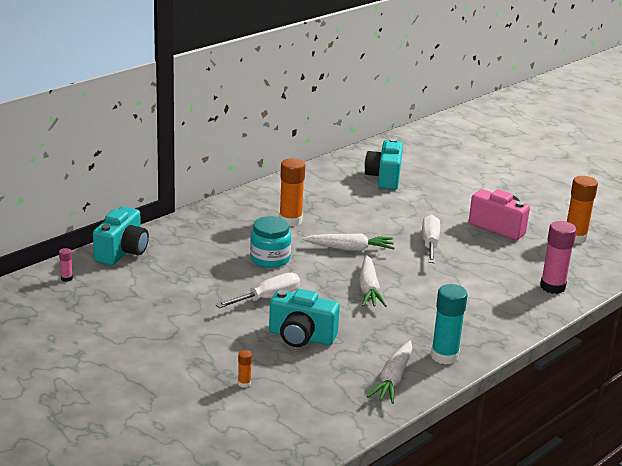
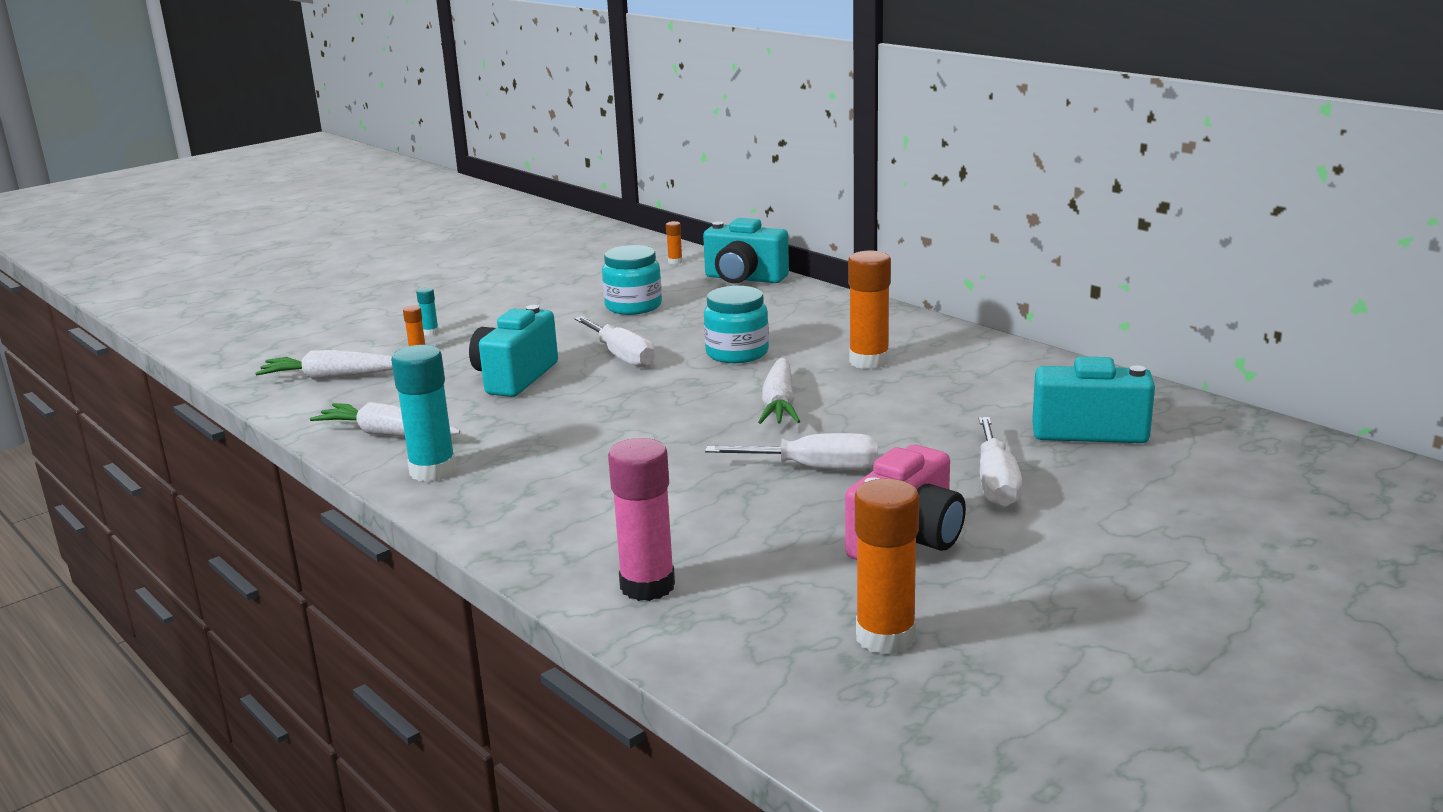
camera: 95 degrees right, 5 degrees down
(66, 278) = (675, 262): pink glue stick -> orange glue stick
(168, 295) = (633, 306): none -> turquoise jar
(201, 382) = (430, 332): none -> turquoise glue stick
(369, 289) = (645, 418): white carrot -> white carrot (332, 377)
(441, 204) = (996, 483): none -> white screwdriver

